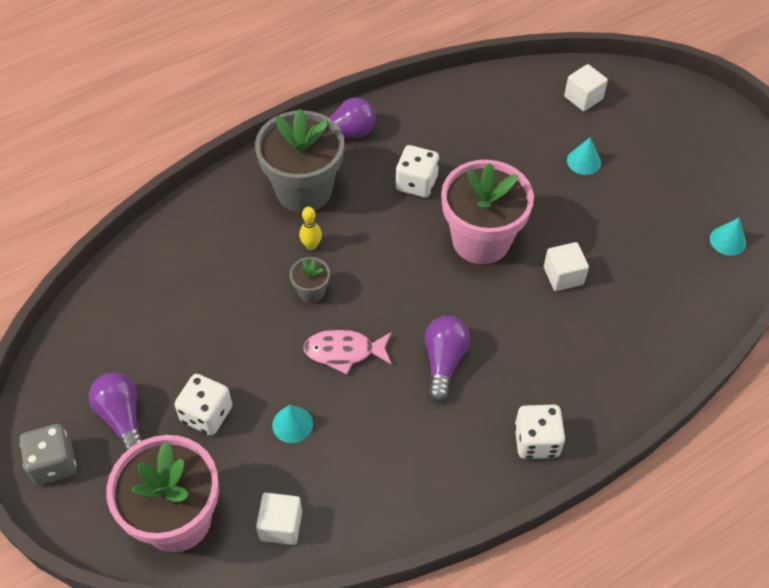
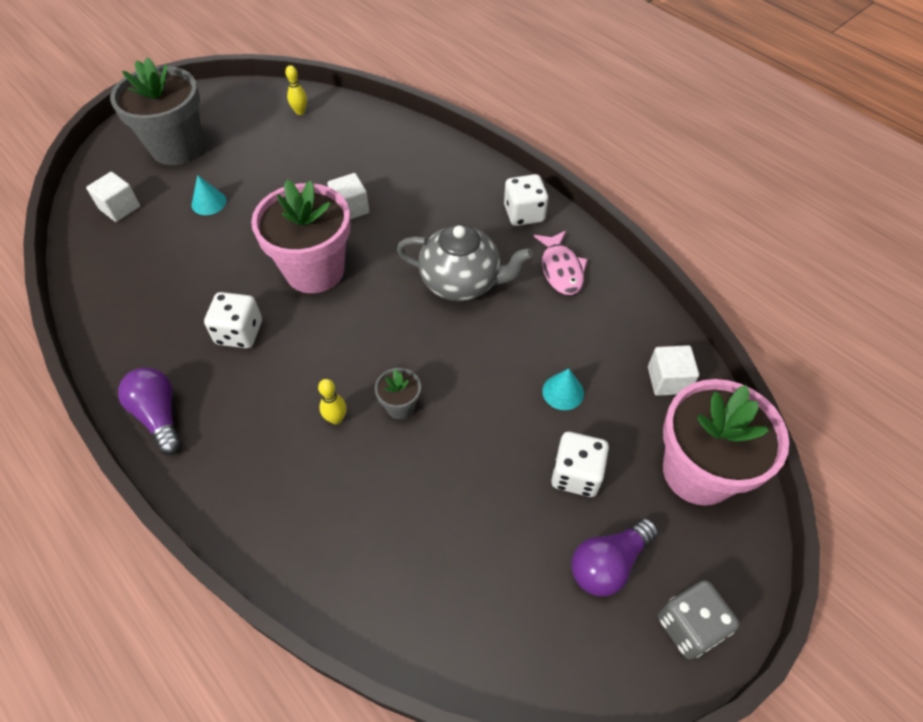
camera: 100 degrees left, 0 degrees up
(304, 190) = (252, 443): grey flower pot -> grey flower pot (177, 147)
(344, 351) = (469, 363): pink fish -> pink fish (561, 269)
(444, 362) = (462, 282): purple light bulb -> grey teapot
(728, 240) = (300, 112): turquoise cone -> yellow bowling pin

